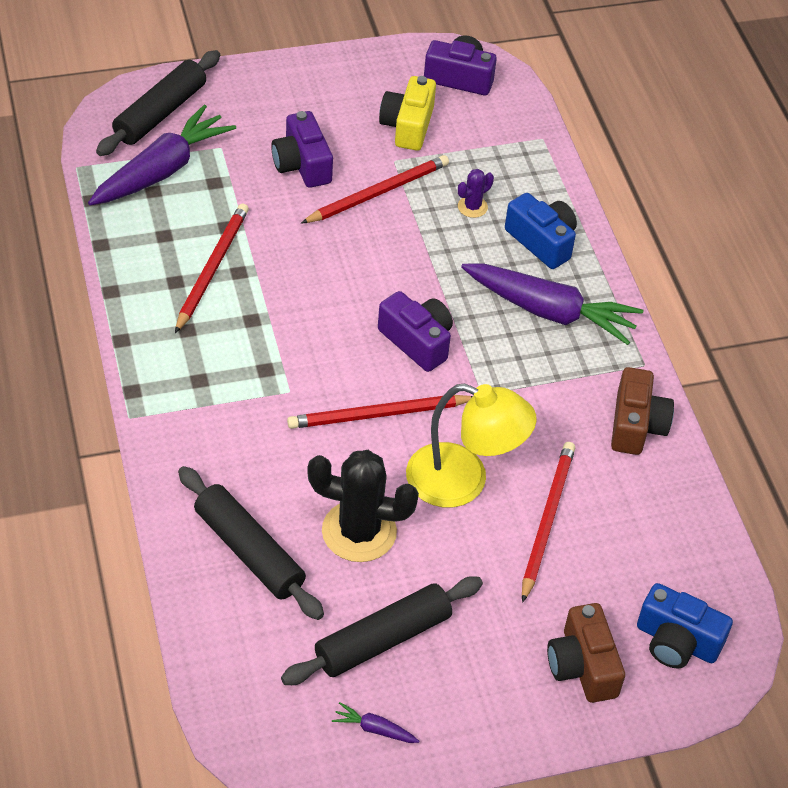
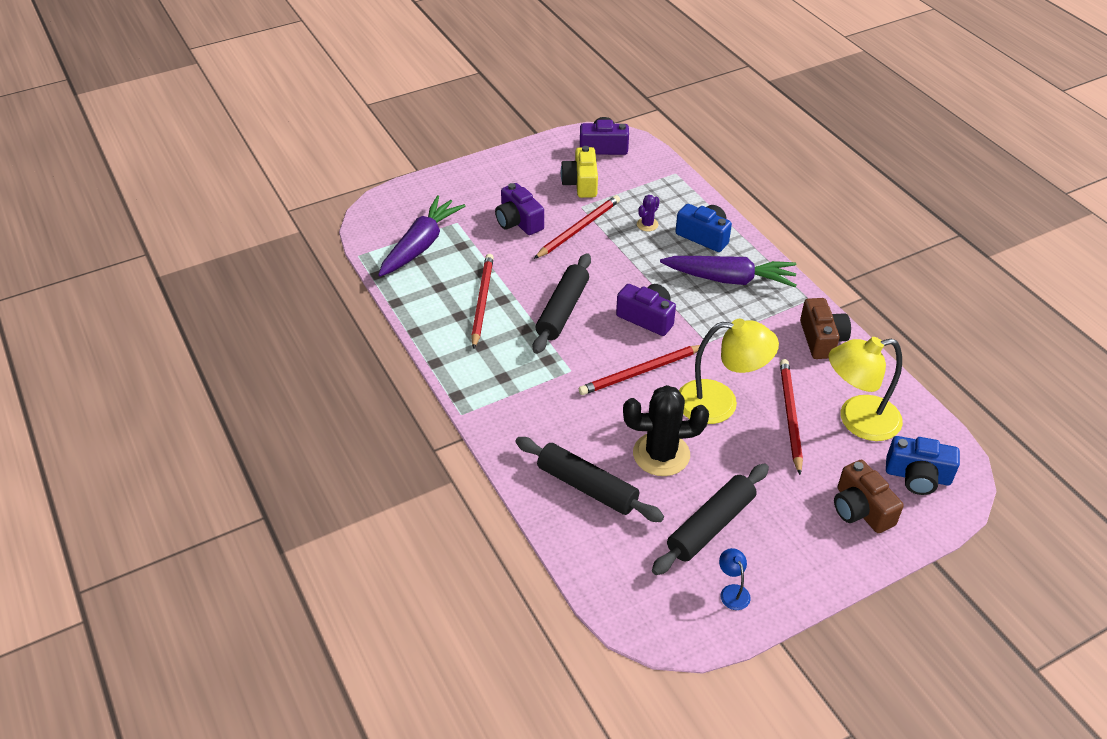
camera: 10 degrees left, 5 degrees down
(160, 113) = (405, 209): black rolling pin -> black rolling pin (562, 310)
(374, 729) = (732, 591): purple carrot -> blue lamp
(632, 548) = (857, 420): none -> yellow lamp

